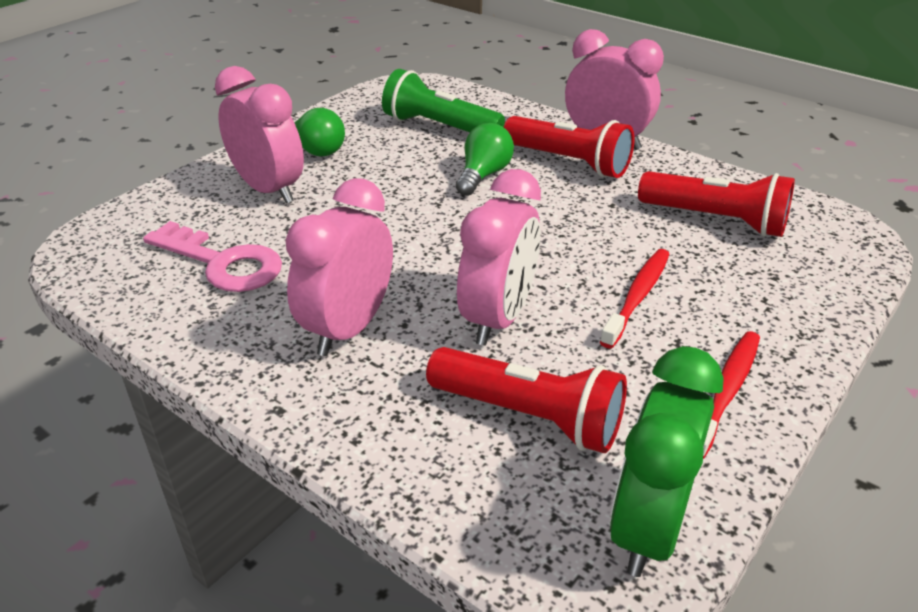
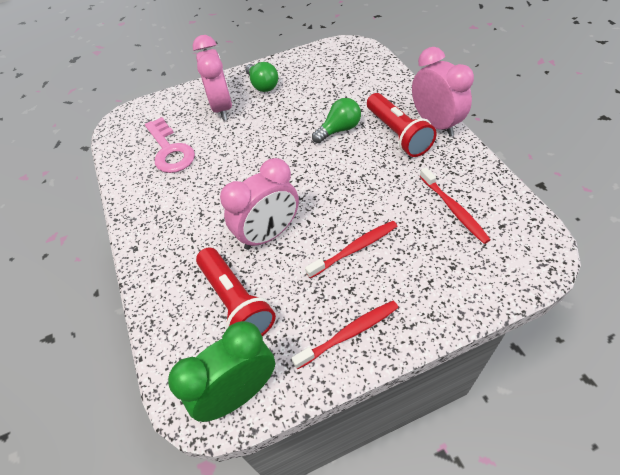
camera: 35 degrees right, 15 degrees up
(348, 329) = (195, 213): pink clock -> none
(439, 127) = (342, 85): green flashlight -> none
(716, 220) = (453, 209): red flashlight -> red toothbrush

